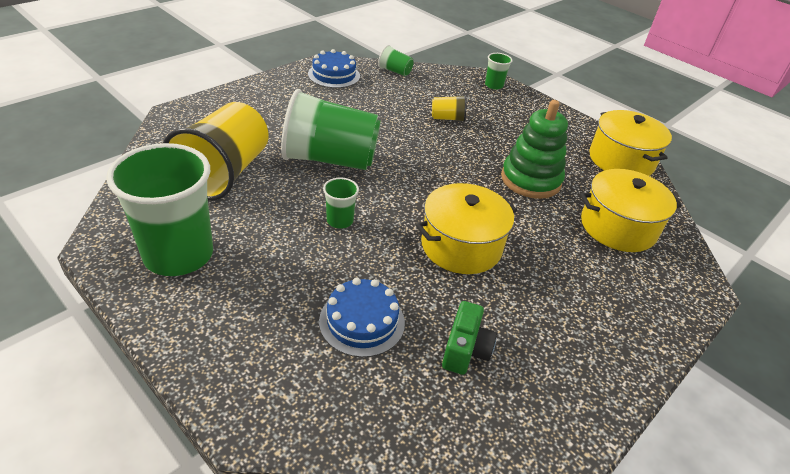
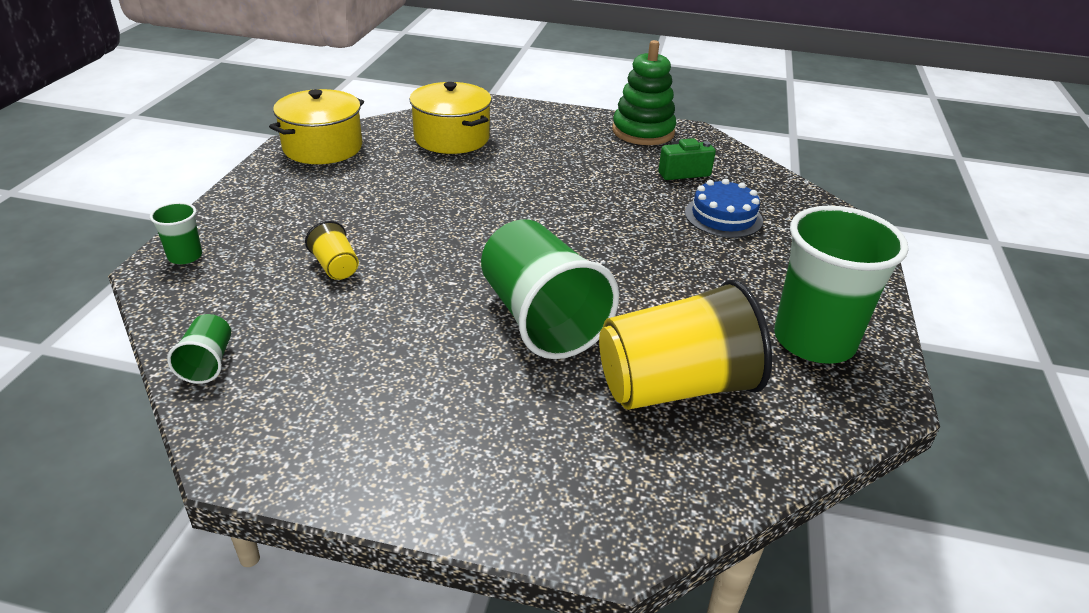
camera: 120 degrees left, 5 degrees down
(334, 75) = (285, 426): blue cake -> none
(340, 220) = (634, 269): green cup -> none
(461, 246) = (577, 198): yellow pot -> none
(530, 180) = (423, 186): green stacking toy -> green stacking toy (643, 132)

